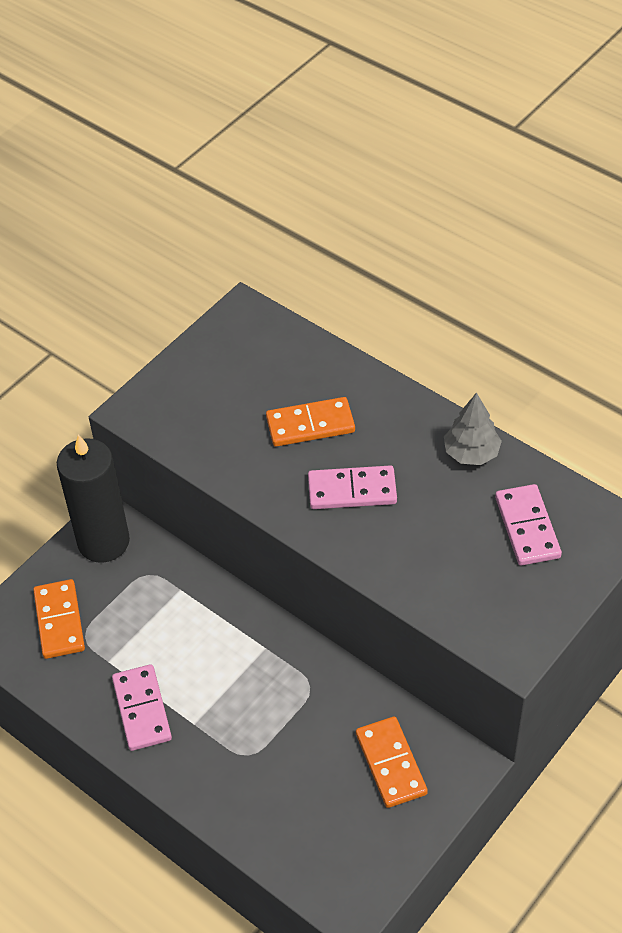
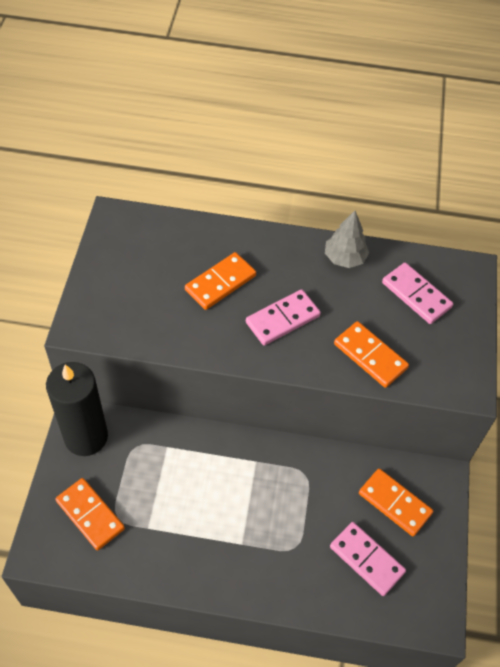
camera: 35 degrees left, 5 degrees up
(141, 709) = (197, 553): pink domino -> pink domino (366, 559)
(423, 570) = (370, 356): none -> orange domino

